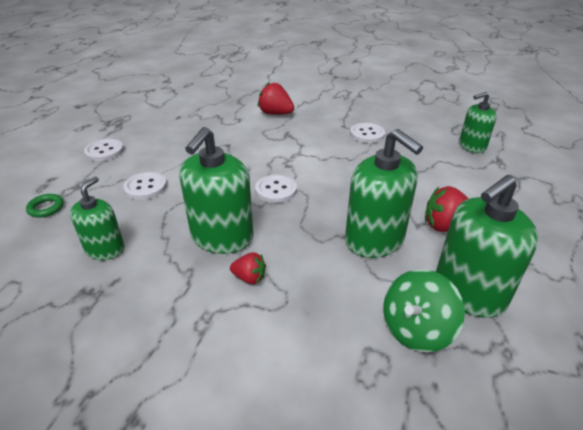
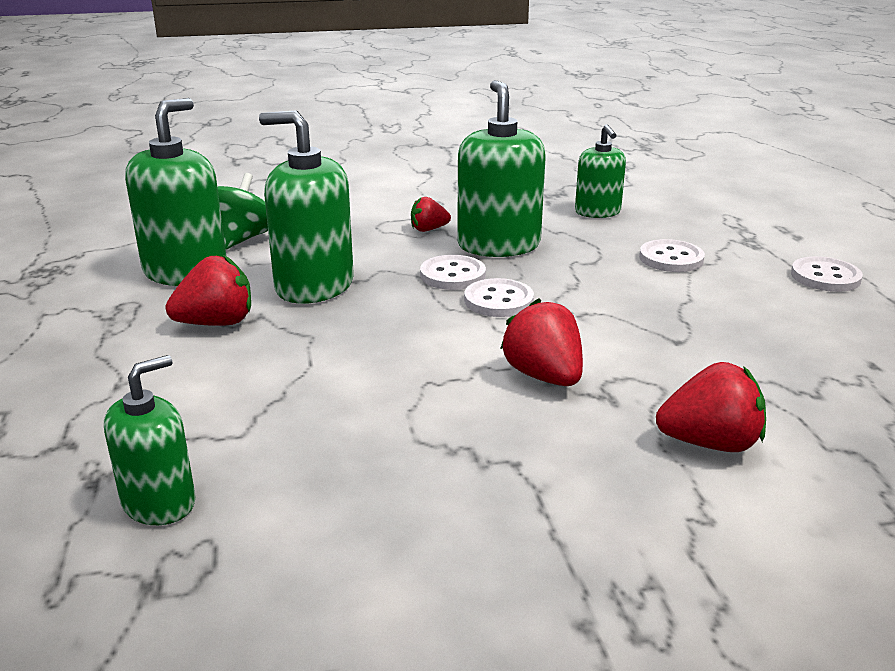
camera: 150 degrees right, 10 degrees down
(46, 208) = (727, 218): green ring -> none
(301, 147) = (544, 376): none -> red strawberry
(367, 134) = (438, 454): white button -> white button (452, 275)

